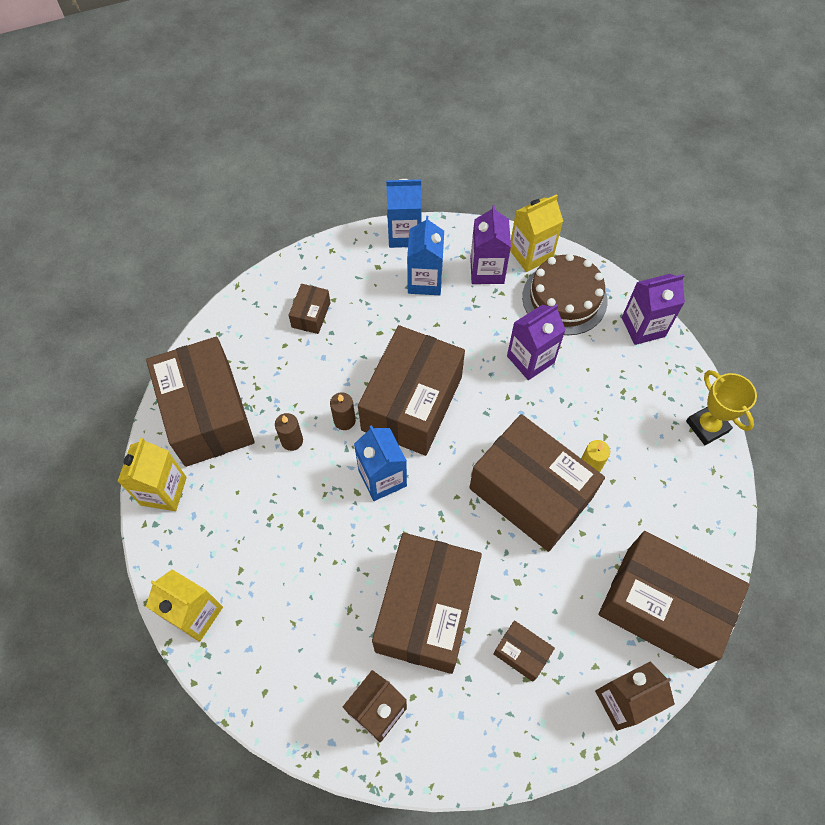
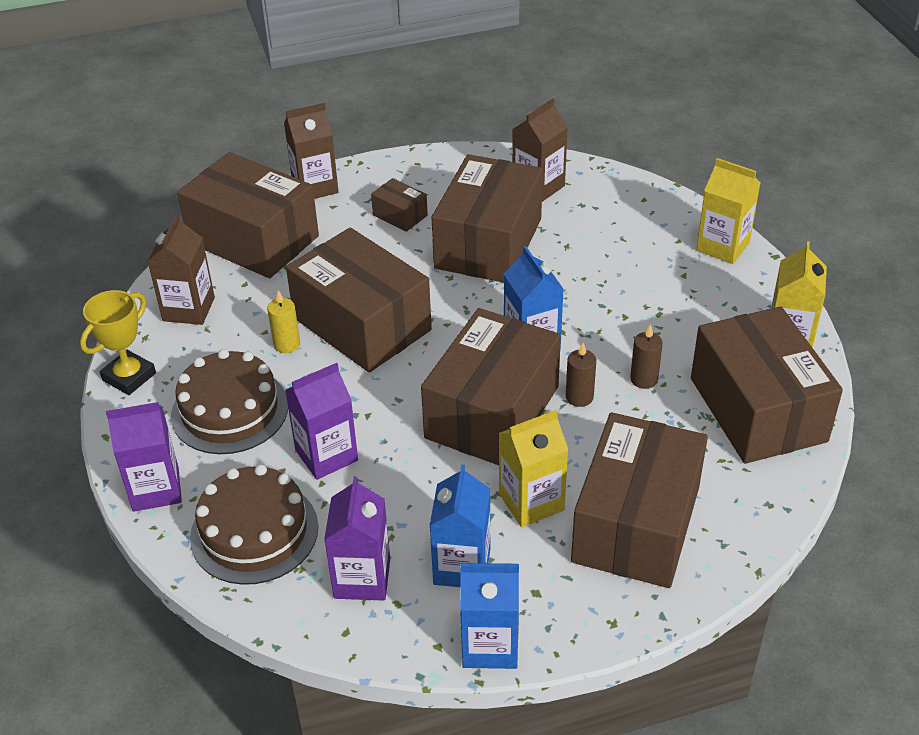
camera: 175 degrees left, 20 degrees down
(311, 315) = (636, 524): brown box -> brown box, size x2.33
(530, 254) = (286, 602): yellow carton -> yellow carton (531, 502)
(614, 396) = (230, 410): none -> brown cake
(688, 505) = (188, 309): none -> brown carton
(707, 426) = (129, 377): yellow trophy -> yellow trophy turned 60 degrees clockwise

